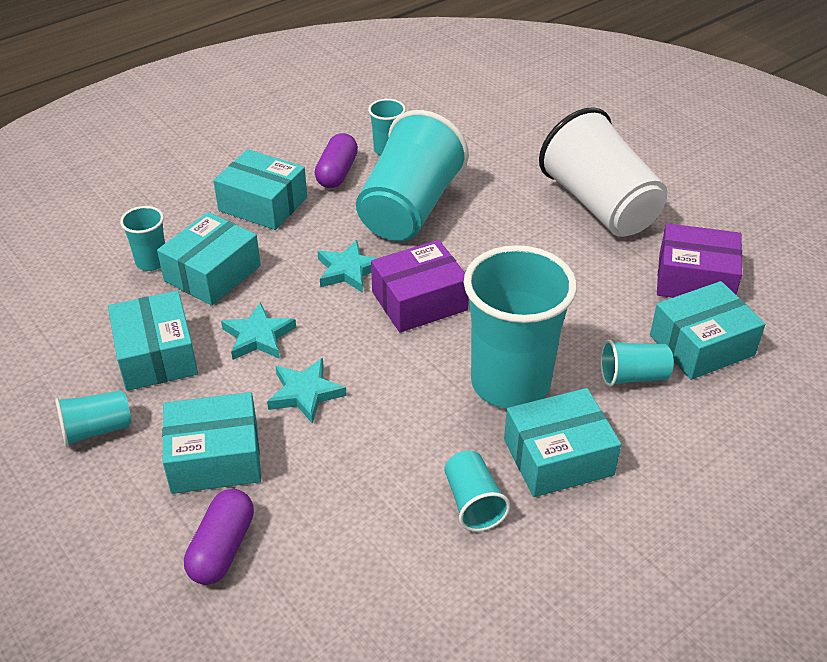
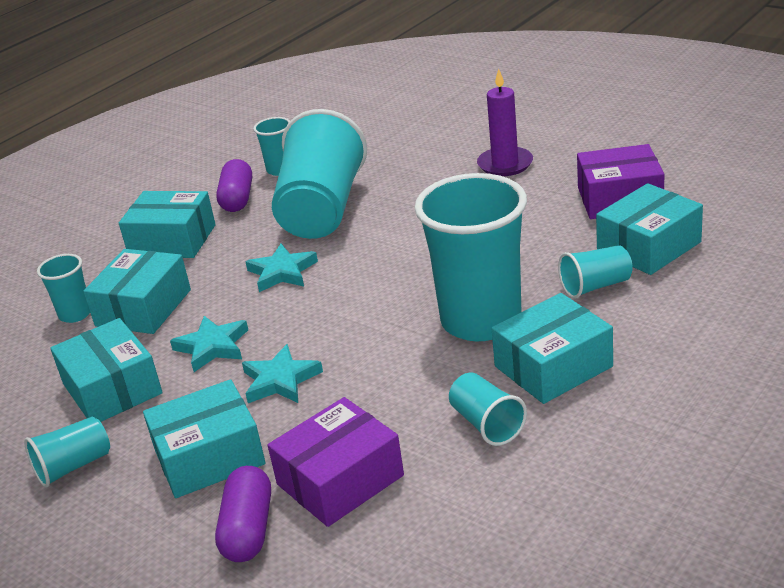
camera: 10 degrees left, 10 degrees down
(419, 301) = (363, 279): purple box -> purple box (340, 480)
(599, 205) = (505, 164): white cup -> purple candle

